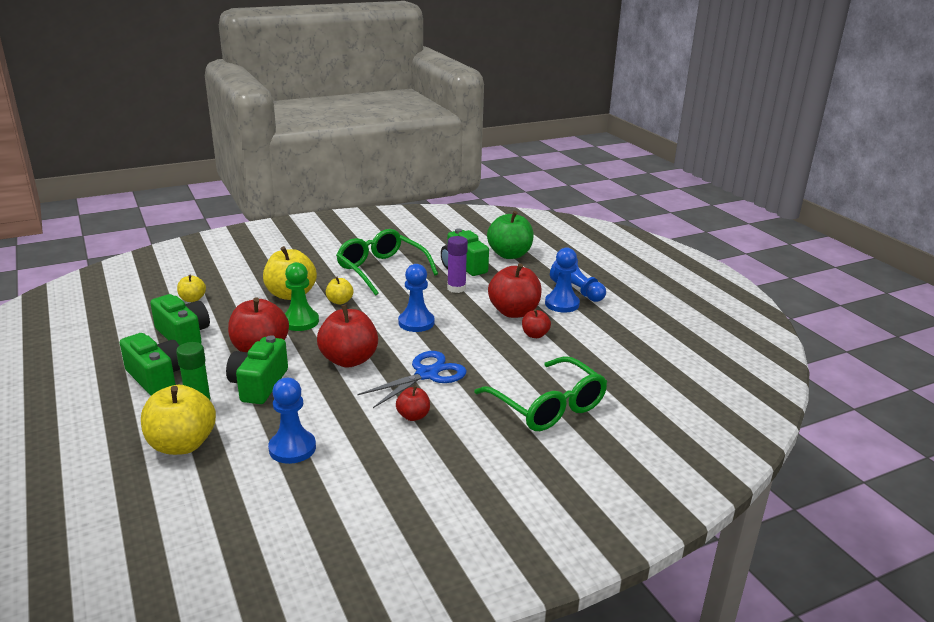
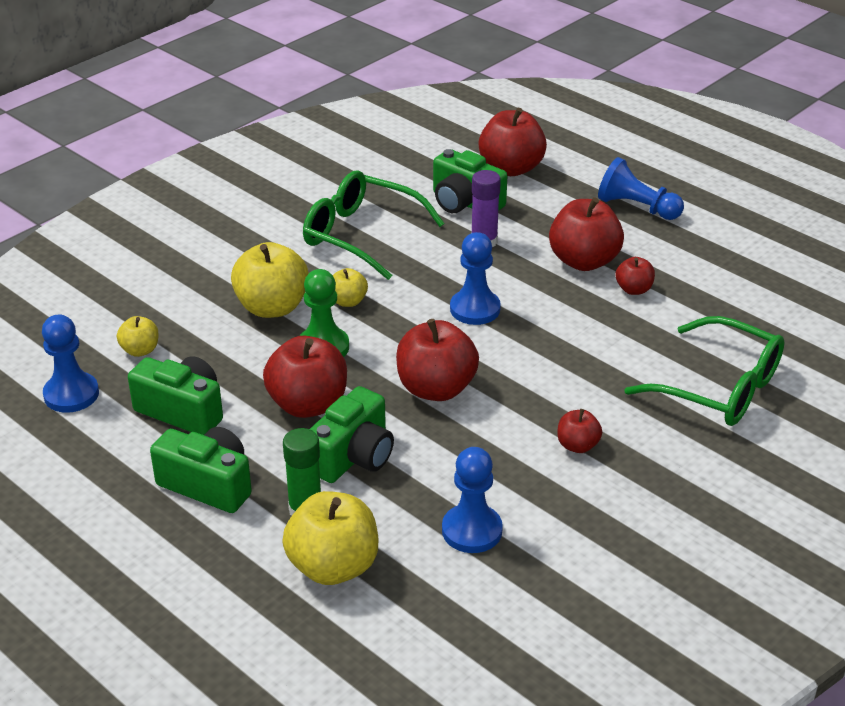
camera: 20 degrees left, 10 degrees up
(259, 385) = (353, 456): green camera -> green camera turned 135 degrees counterclockwise
(427, 374) = (548, 382): blue scissors -> none
(509, 254) = (511, 168): green apple -> red apple
(562, 304) = (633, 233): blue pawn -> blue pawn (71, 394)

